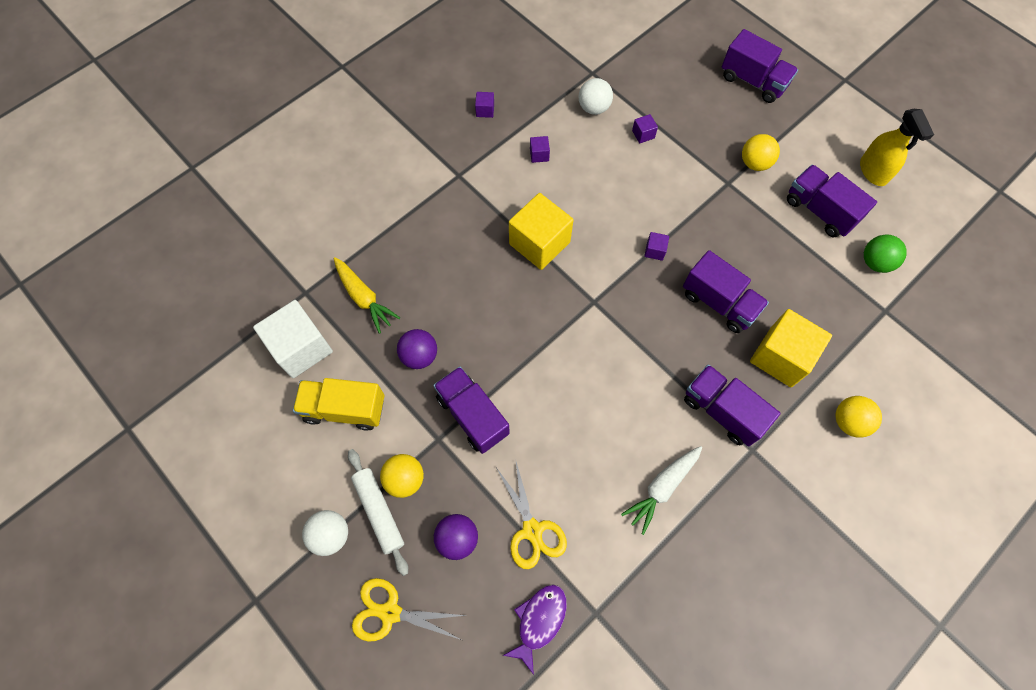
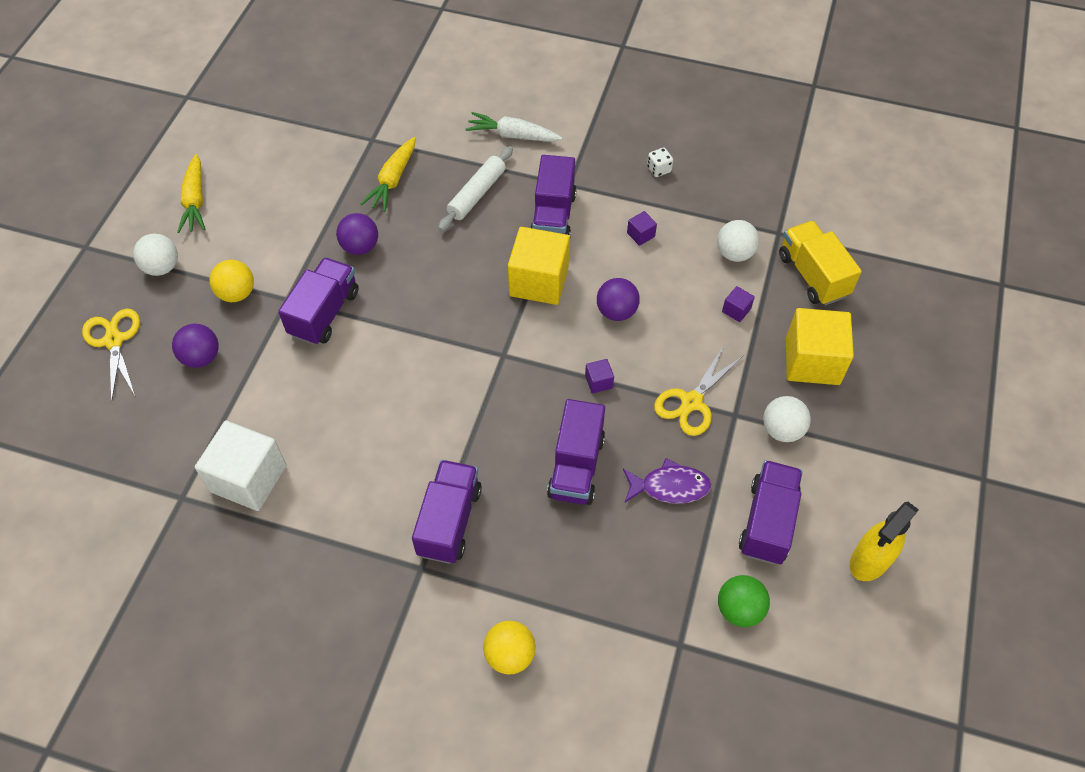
camera: 60 degrees right, 10 degrees down
(270, 473) = (195, 201): none -> yellow carrot
(301, 348) = (318, 163): white cube -> white cube (249, 478)
(344, 409) = (279, 220): yellow truck -> yellow truck (812, 275)
(379, 511) = (198, 289): white rolling pin -> white rolling pin (477, 194)
(485, 110) = (659, 169): purple cube -> white dice
(532, 530) = (237, 410): yellow scissors -> yellow scissors (691, 402)
(539, 621) = (154, 455): purple fish -> purple fish (670, 487)
(599, 207) = (616, 311): none -> purple ball
(662, 487) = (334, 500): white carrot -> white carrot (513, 135)
(753, 81) = (896, 383): purple truck -> purple truck (553, 216)
(754, 163) = (782, 430): yellow ball -> white ball
(780, 357) = (548, 553): yellow cube -> yellow cube (812, 361)

